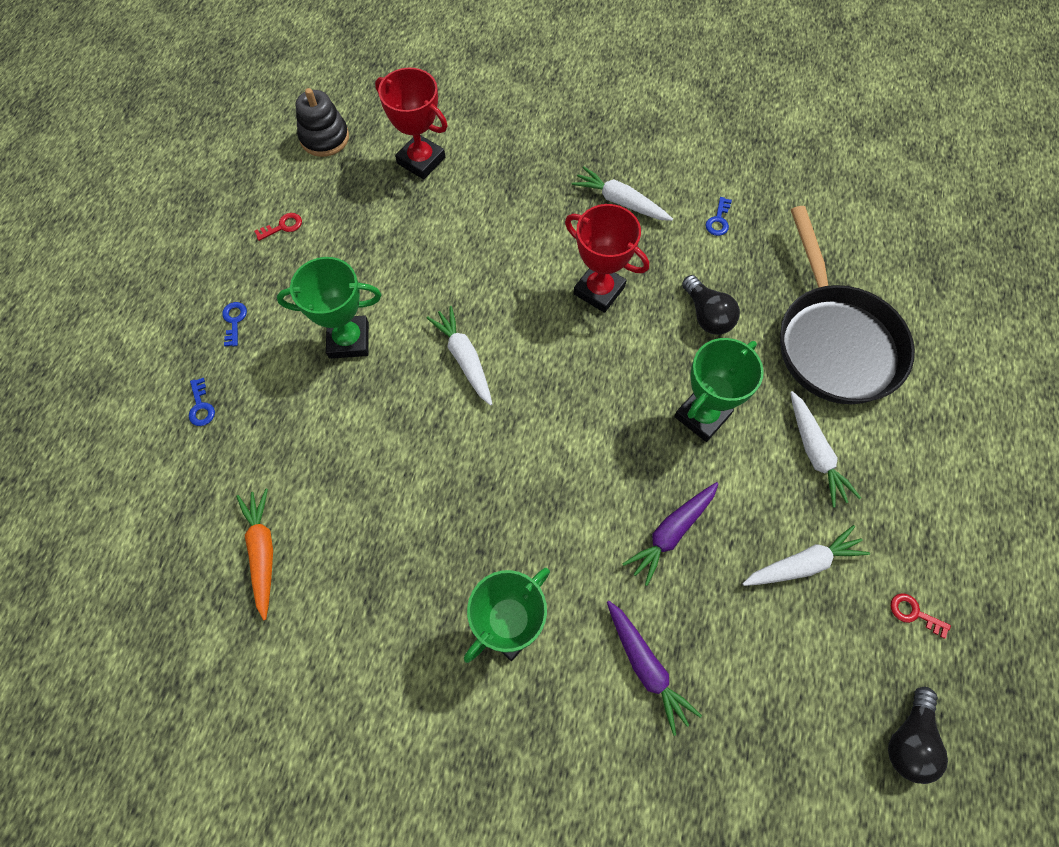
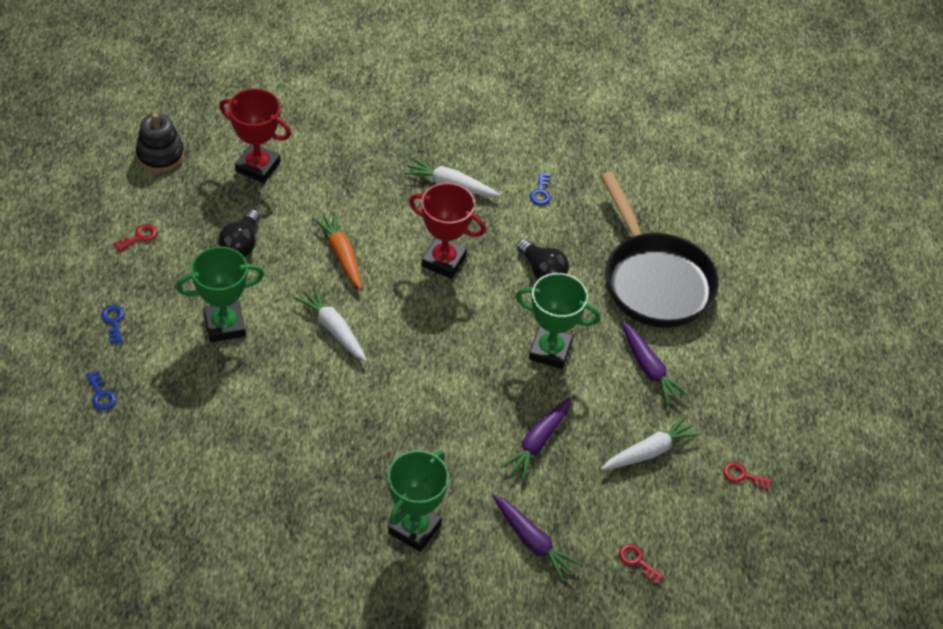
camera: 15 degrees left, 15 degrees down
(262, 552) = (187, 500): orange carrot -> orange carrot (341, 254)
(702, 416) = (550, 351): green trophy -> green trophy turned 75 degrees clockwise
(770, 715) = (637, 561): none -> red key
(815, 453) = (649, 368): white carrot -> purple carrot
(908, 740) = (747, 563): black light bulb -> black light bulb (241, 244)

